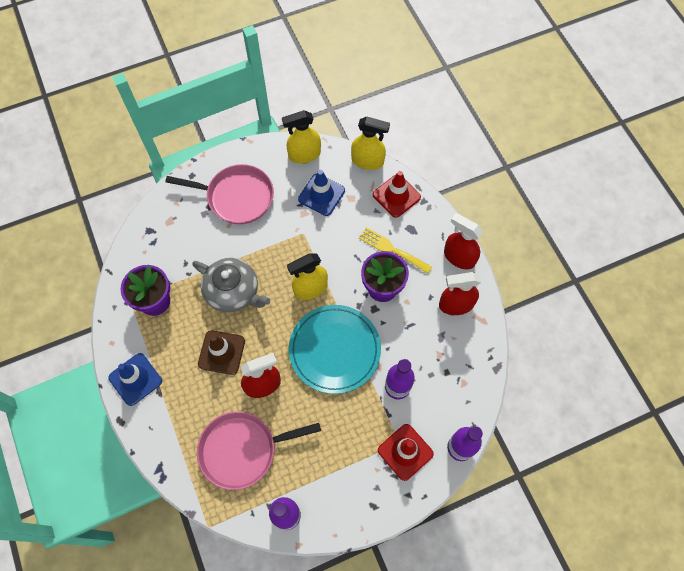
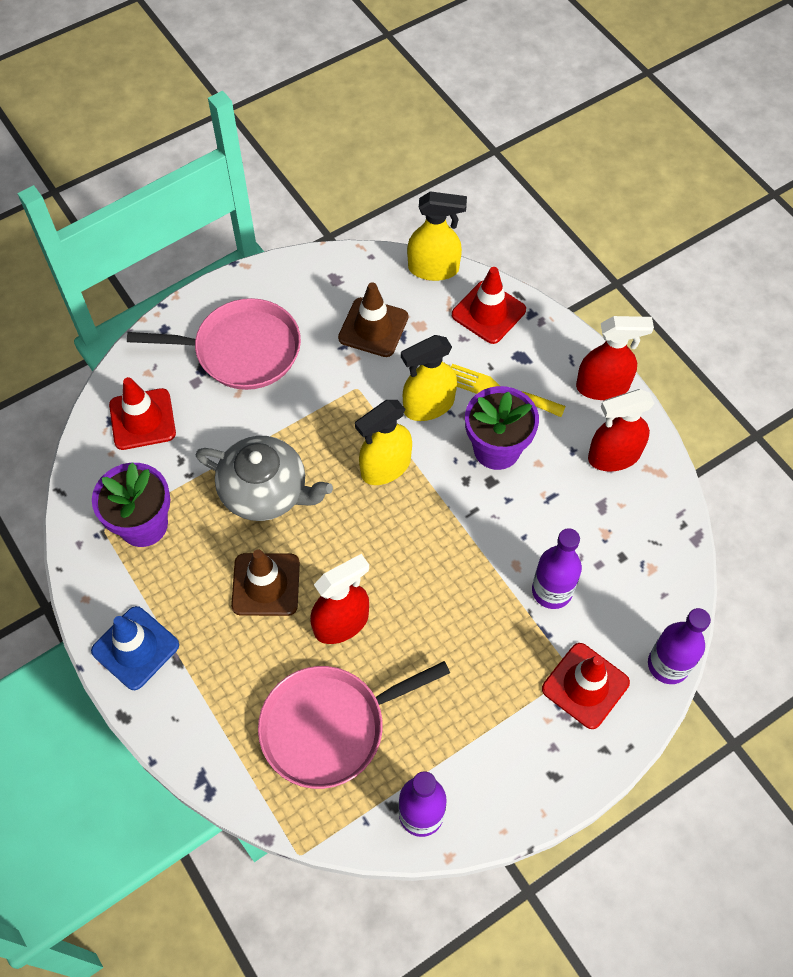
camera: 10 degrees left, 5 degrees down
(167, 233) = (142, 419): none -> red traffic cone
(304, 155) = (334, 273): yellow spray bottle -> yellow spray bottle (428, 405)
(321, 195) = (373, 327): blue traffic cone -> brown traffic cone
(334, 350) = (443, 552): turquoise plate -> none
(459, 257) = (603, 386): red spray bottle -> red spray bottle turned 150 degrees clockwise

